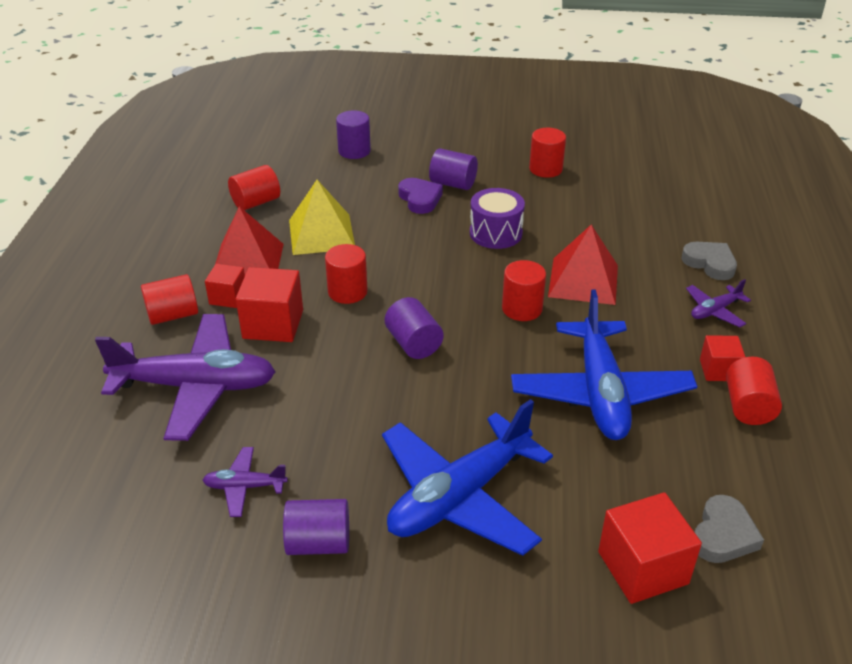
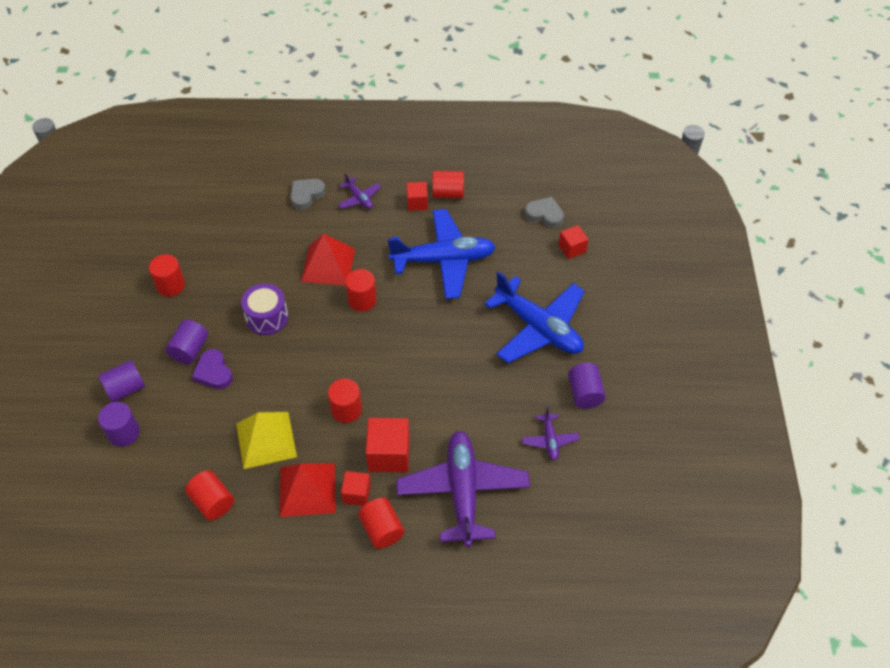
camera: 95 degrees left, 15 degrees up
(413, 343) = (404, 361): purple cylinder -> purple cylinder (125, 389)
(420, 199) = (213, 372): purple heart -> purple heart turned 90 degrees counterclockwise
(643, 567) = (572, 248): red cube -> red cube, size x0.60

